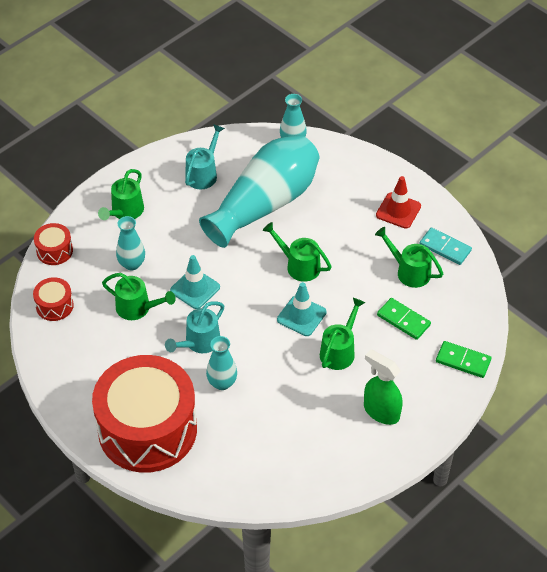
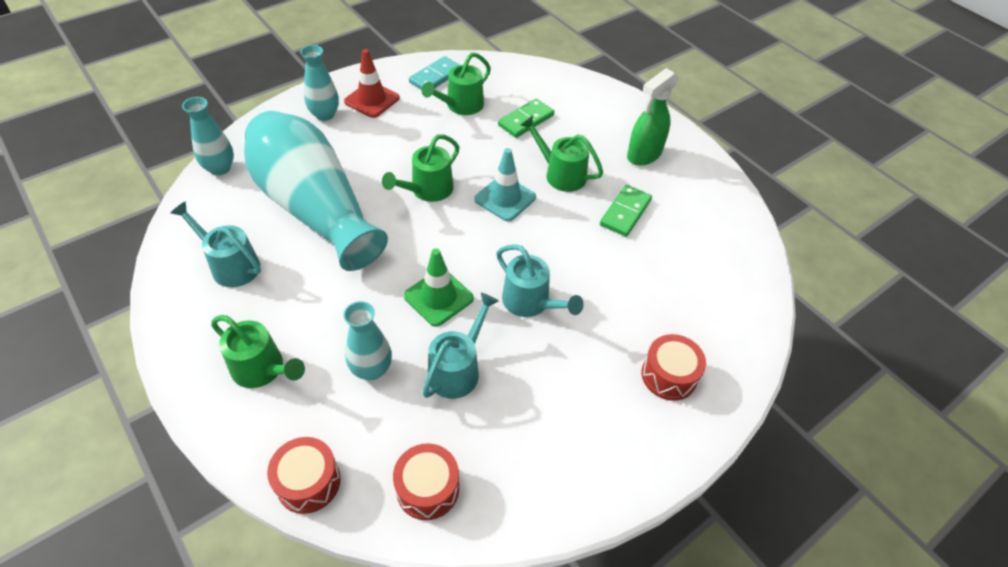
camera: 85 degrees left, 0 degrees up
(138, 308) = (458, 368): green watering can -> turquoise watering can
(147, 429) = (669, 375): red drum -> red drum, size x0.40
(195, 289) = (438, 297): turquoise traffic cone -> green traffic cone
(222, 383) = (597, 285): turquoise vase -> turquoise vase (325, 115)
(463, 361) = (583, 89): green domino -> green domino (625, 212)

